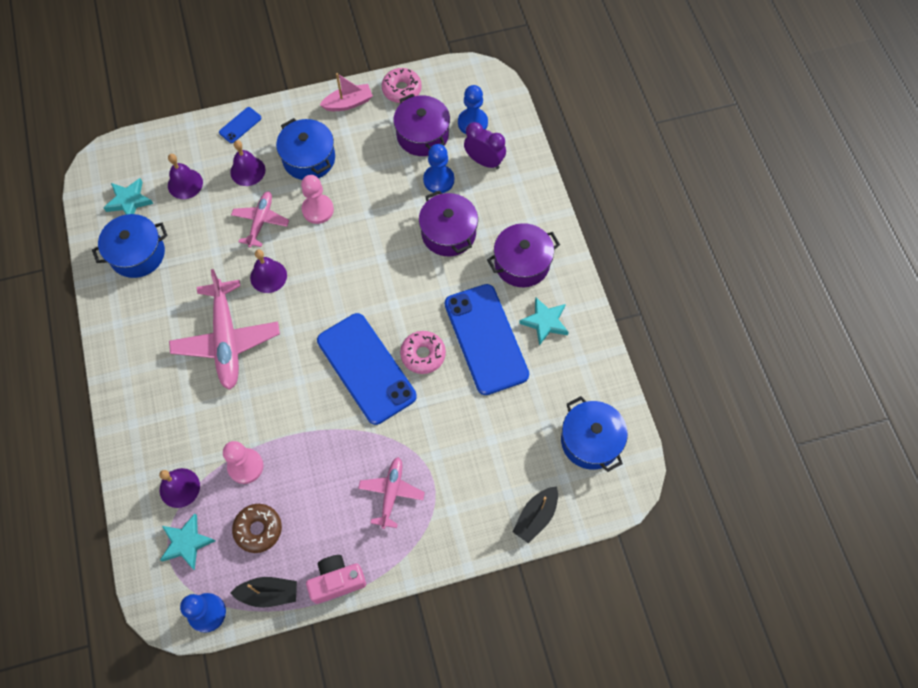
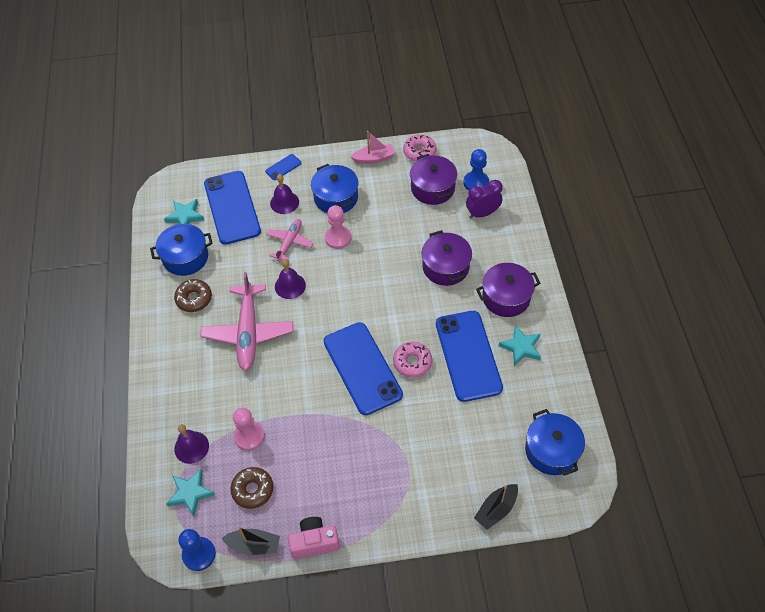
camera: 10 degrees right, 10 degrees down
(155, 305) = (194, 299): none -> brown donut
(185, 184) = (232, 207): purple bell -> blue phone
(391, 493) = (371, 474): pink plane -> none
(438, 180) = (442, 224): blue pawn -> none
(484, 161) = (482, 213): purple clock -> purple clock turned 60 degrees counterclockwise

